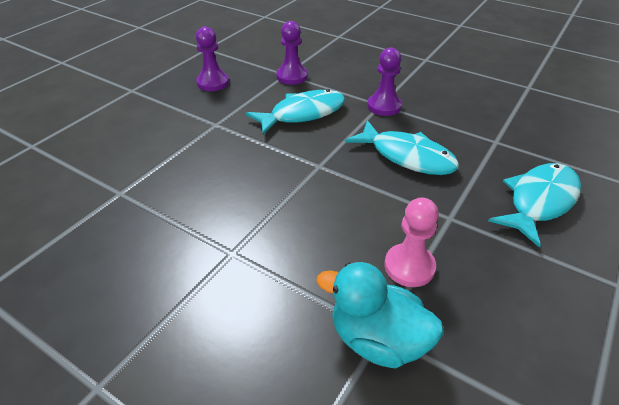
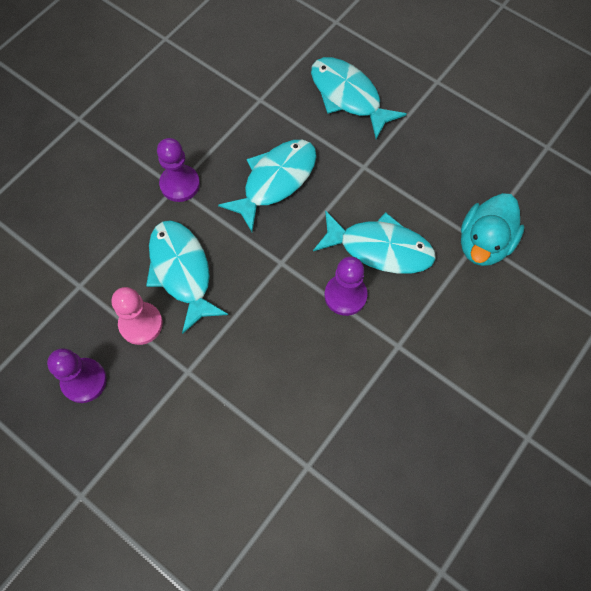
camera: 85 degrees left, 25 degrees up
(292, 76) = (88, 278): purple pawn -> purple pawn (345, 295)
(348, 234) = (380, 248): none -> turquoise fish
(409, 266) = (417, 209): pink pawn -> pink pawn (141, 324)

